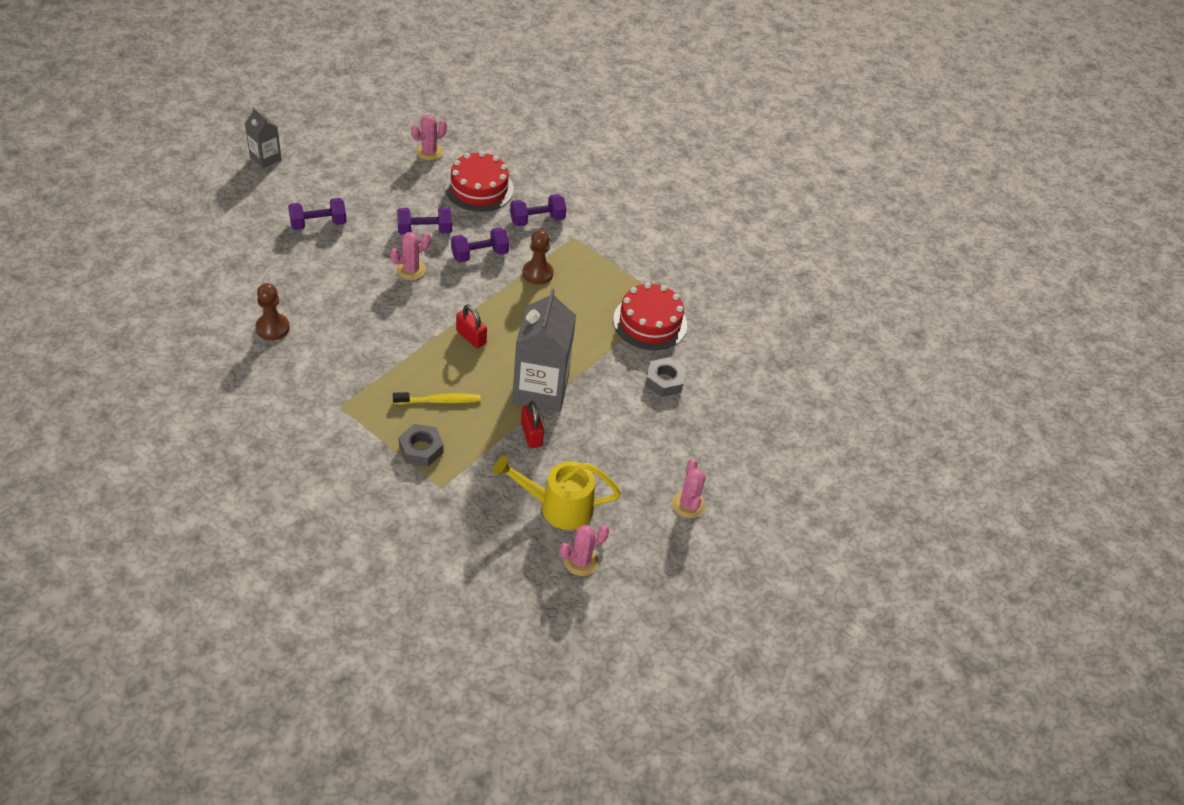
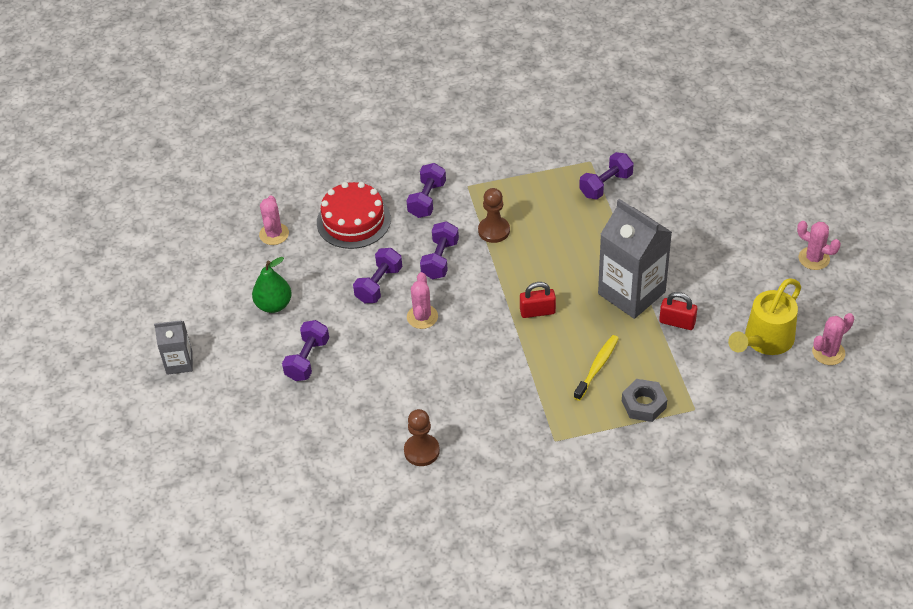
camera: 45 degrees left, 0 degrees up
(358, 182) = (274, 305): none -> green pear
(581, 561) = (828, 352): pink cactus -> pink cactus turned 45 degrees clockwise
(650, 322) = (606, 185): red cake -> purple dumbbell
(664, 381) = (677, 208): grey nut -> none

